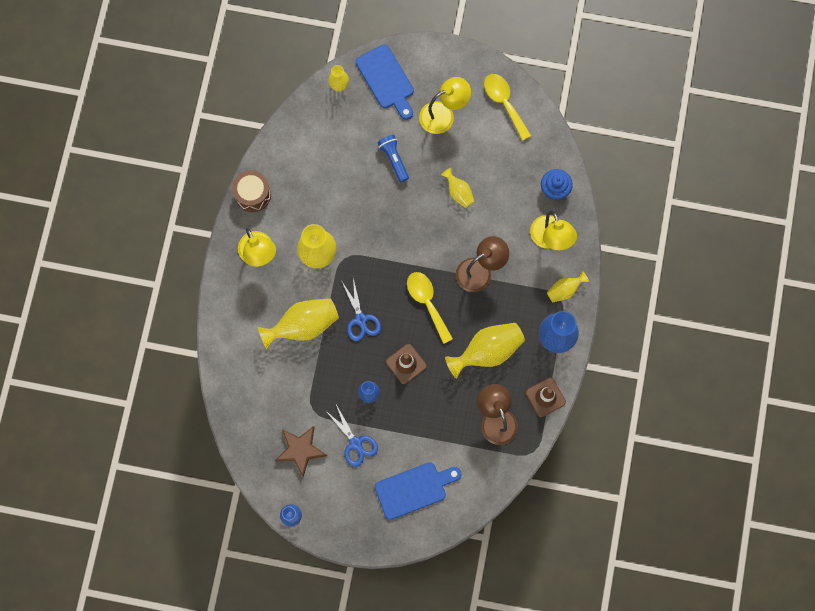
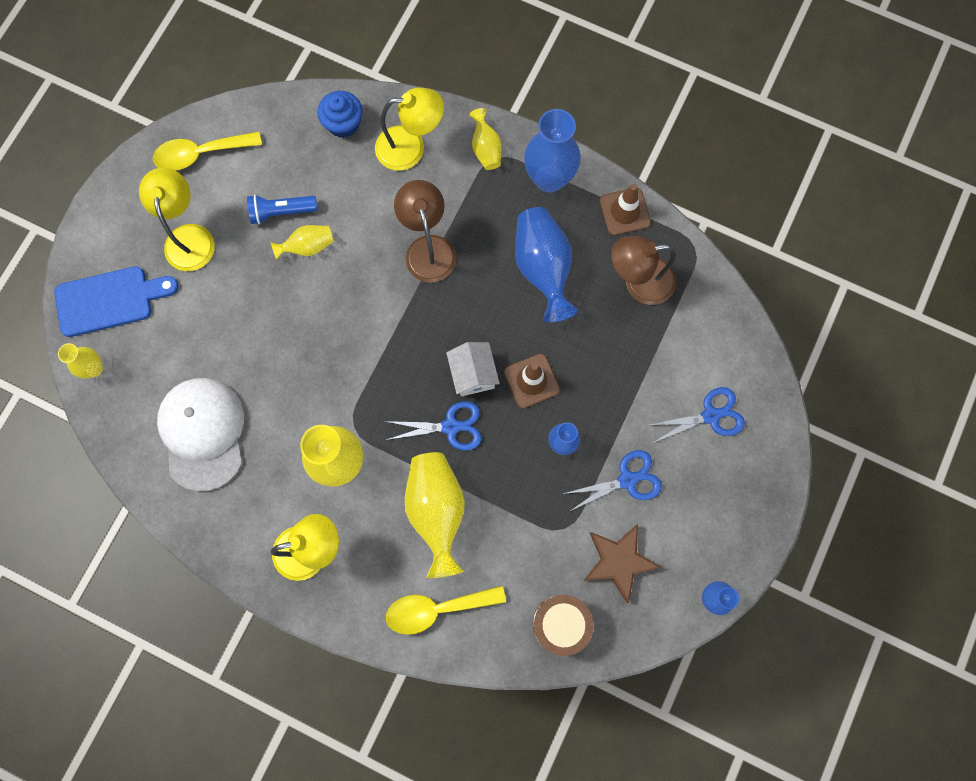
camera: 75 degrees left, 0 degrees up
(253, 194) = (216, 536): brown drum -> brown drum (561, 624)
(315, 166) = (203, 433): none -> white cap
(394, 159) = (231, 321): blue flashlight -> blue flashlight (281, 212)
(400, 324) = (473, 374): none -> white house
(414, 489) = (711, 415): blue cutting board -> blue scissors
(427, 303) = (452, 329): yellow spoon -> yellow spoon (436, 609)
(487, 351) = (543, 268): yellow vase -> blue vase

